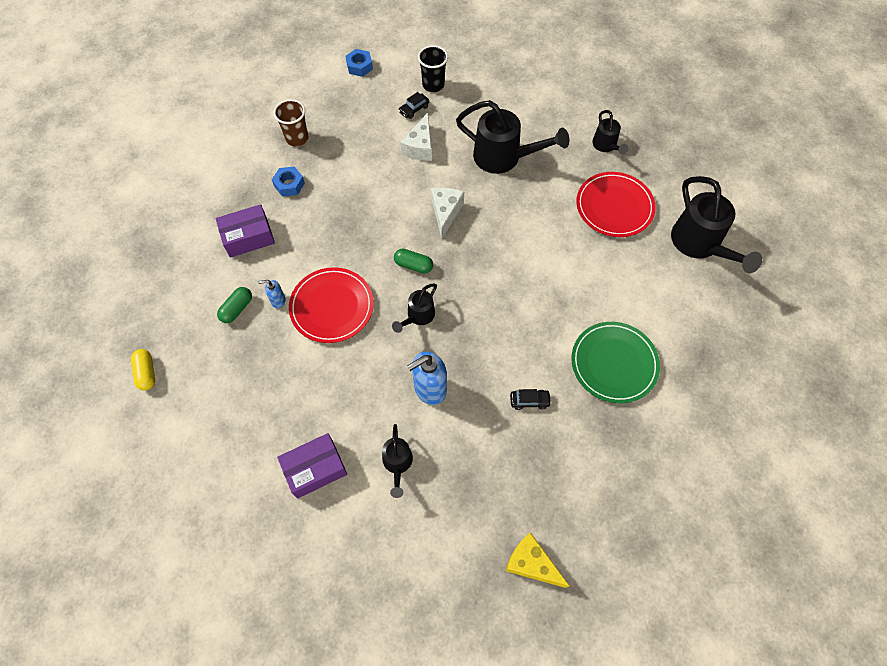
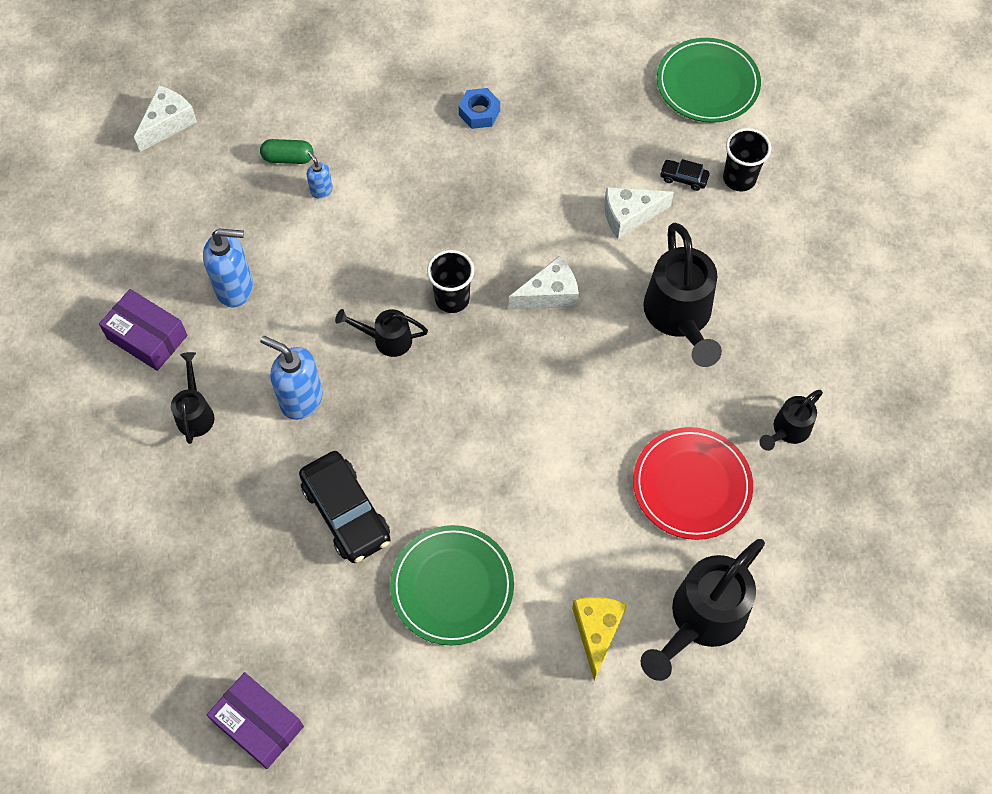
camera: 60 degrees right, 0 degrees up
(146, 373) = (168, 123): yellow capsule -> white cheese
(248, 237) = (383, 115): purple box -> purple box (258, 724)
(297, 138) = (550, 82): brown cup -> none
(316, 391) = (235, 288): none -> blue soap dispenser
(332, 307) = (346, 246): red plate -> none
(359, 66) = (707, 83): blue nut -> green plate
(397, 463) = (195, 413): black watering can -> black watering can turned 120 degrees clockwise
(413, 265) = (452, 299): green capsule -> black cup
(529, 401) = (346, 513): black car -> black car, size x2.15
(531, 563) = (151, 606): yellow cheese -> yellow cheese (597, 631)

